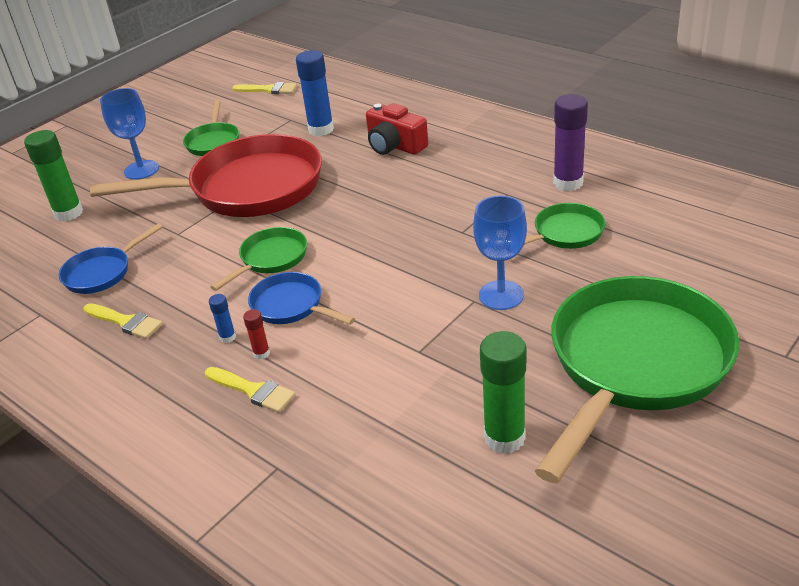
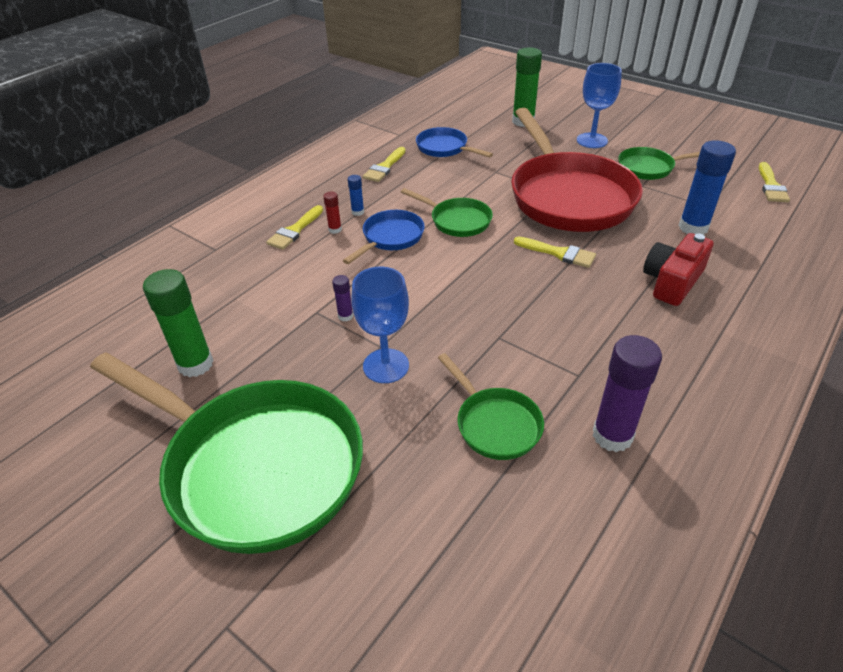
camera: 85 degrees right, 5 degrees up
(344, 197) = (559, 253): none -> yellow brush
(428, 328) = (345, 316): none -> purple glue stick

